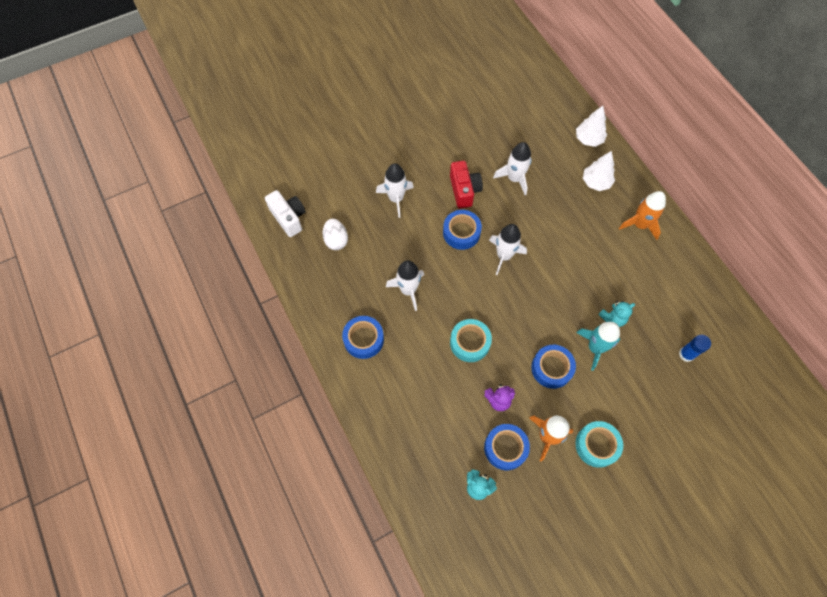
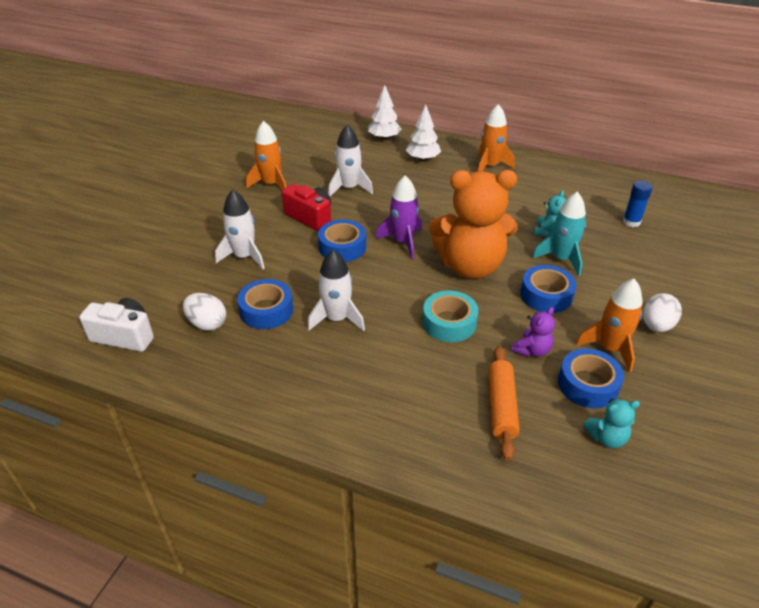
camera: 40 degrees left, 25 degrees down
(363, 339) = (333, 390): blue tape -> blue tape (266, 310)
(441, 421) = (501, 407): none -> orange rolling pin
(465, 139) = (271, 184): none -> orange rocket
(504, 256) = (403, 242): white rocket -> purple rocket
(527, 308) = (470, 266): none -> orange teddy bear
(596, 445) = (656, 326): turquoise tape -> white egg

